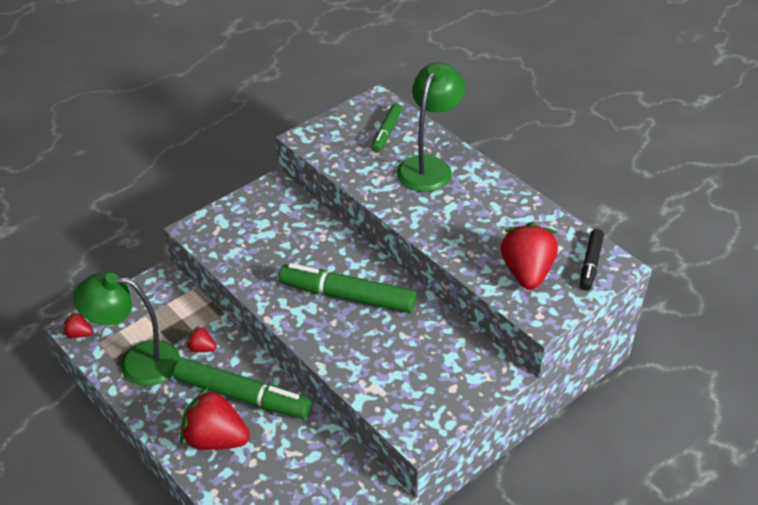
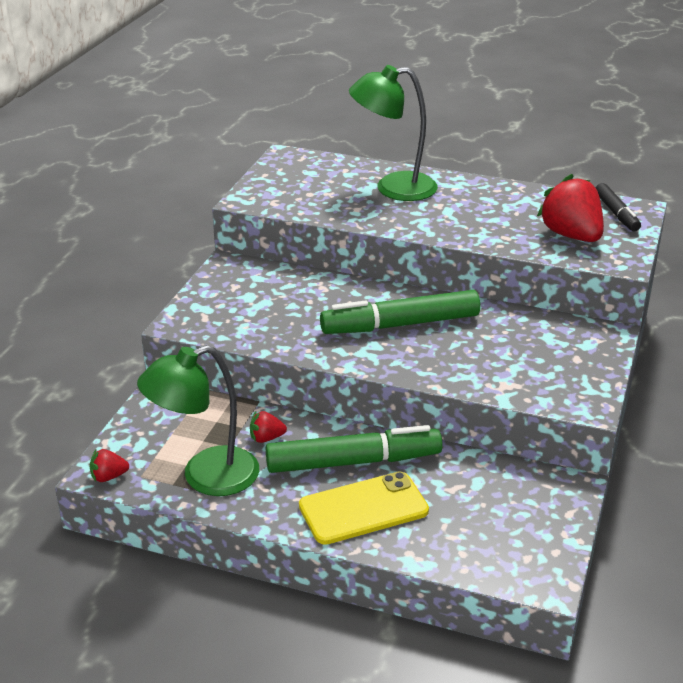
camera: 30 degrees left, 10 degrees down
(215, 439) = (363, 508): red strawberry -> yellow phone
(386, 132) = (323, 175): green marker -> none
(428, 166) = (393, 188): green lamp -> green lamp turned 90 degrees counterclockwise

